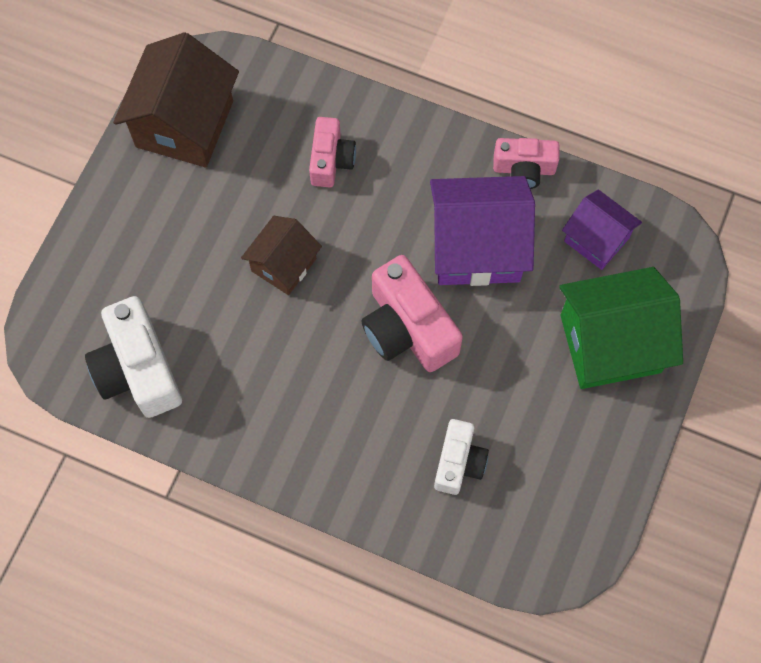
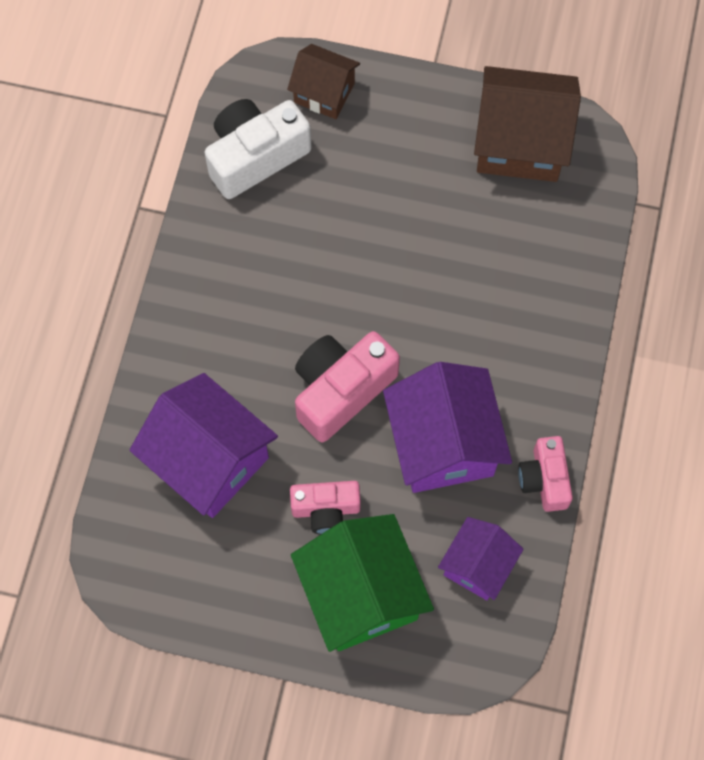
camera: 80 degrees right, 0 degrees up
(283, 265) = (386, 263): brown house -> brown house (324, 93)
(331, 160) = (511, 286): pink camera -> pink camera (326, 509)
(458, 462) = (209, 460): white camera -> purple house

